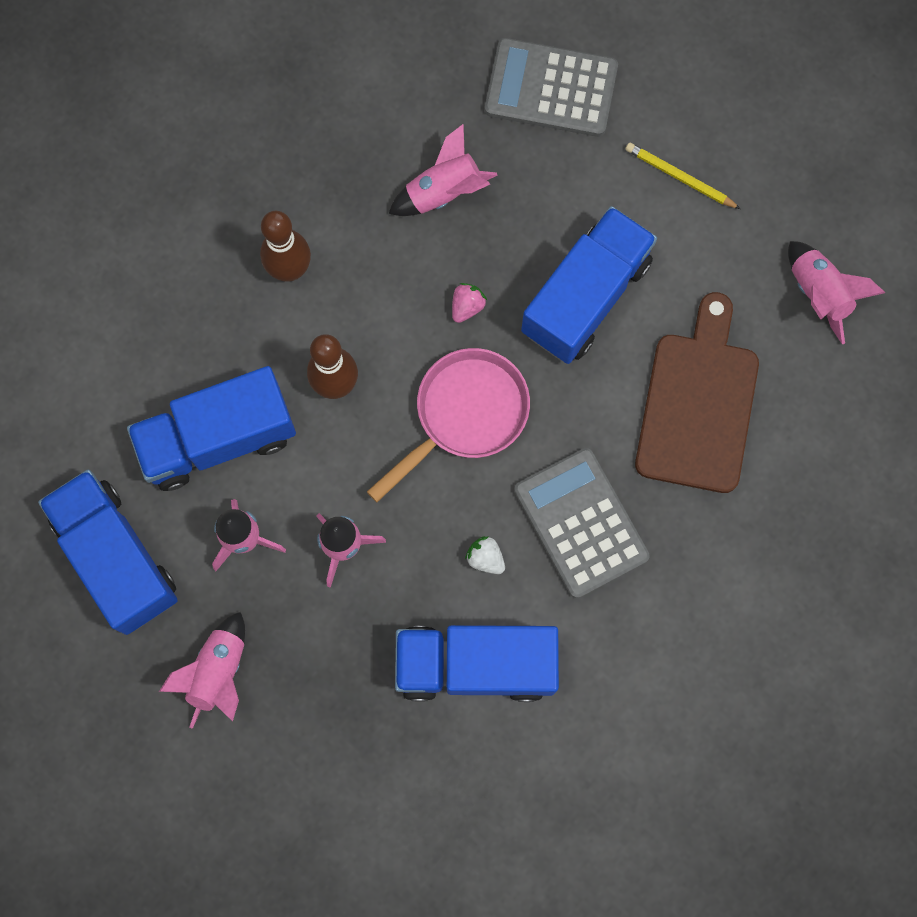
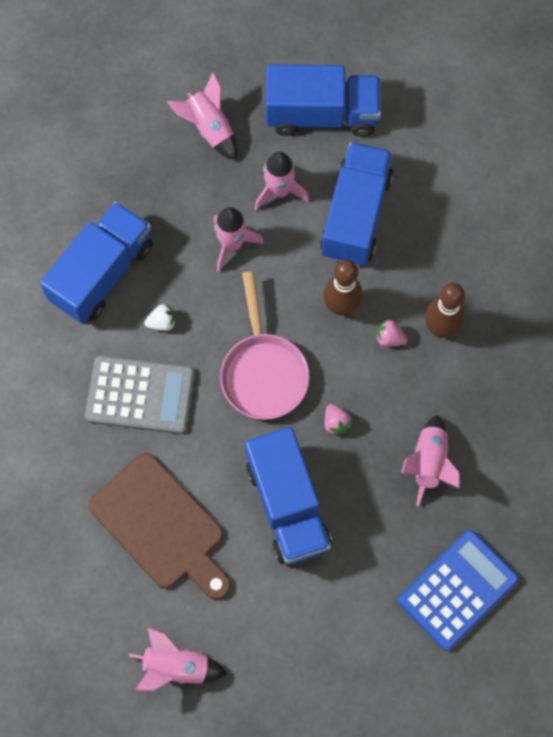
camera: 125 degrees right, 5 degrees down
(337, 313) = (389, 338): none -> pink strawberry
(551, 89) = (457, 589): grey calculator -> blue calculator
(680, 177) = (328, 633): yellow pencil -> none

